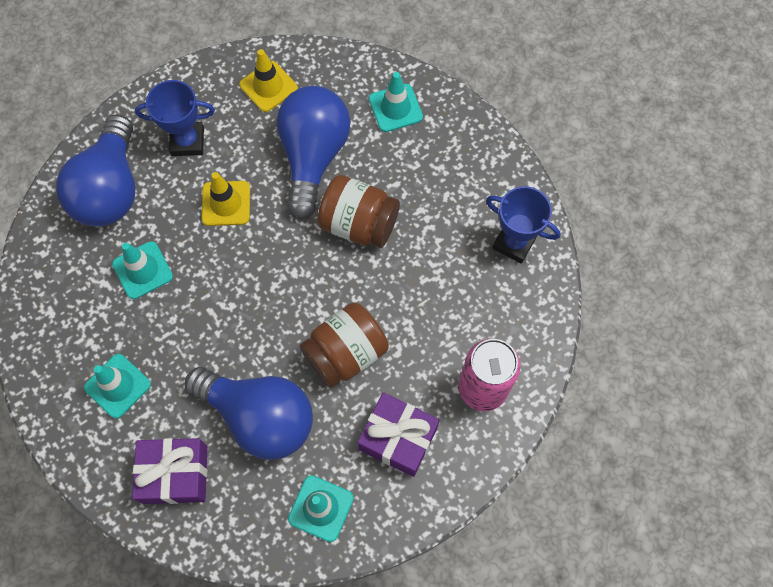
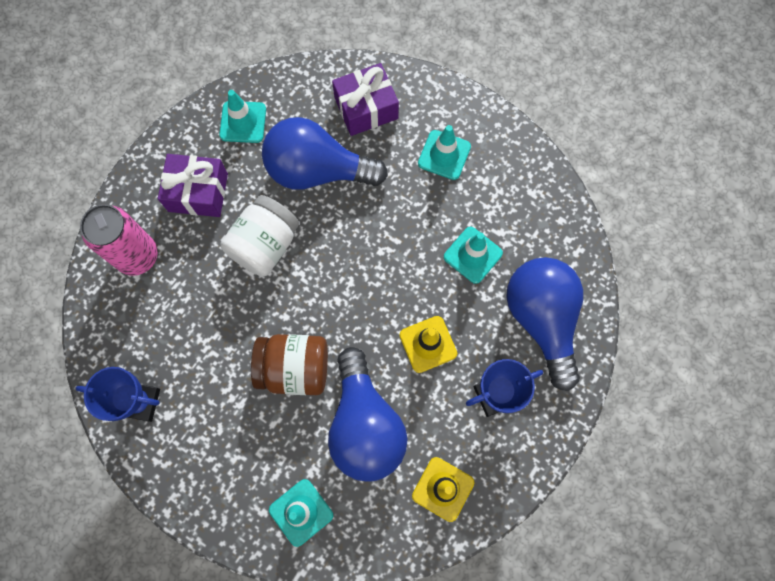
camera: 160 degrees right, 5 degrees up
(345, 353) = (265, 245): brown jar -> white jar

